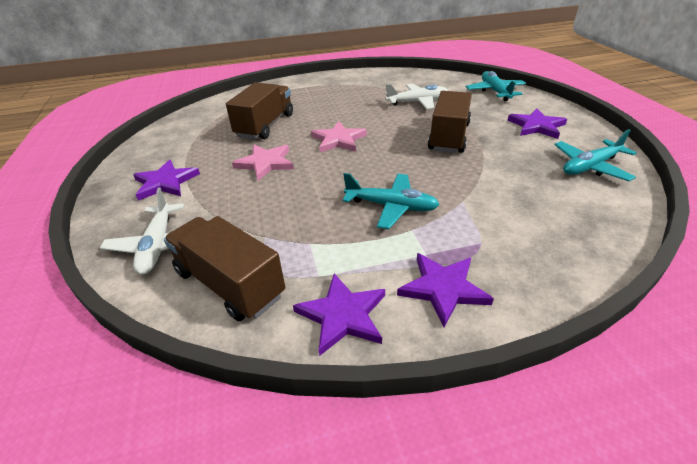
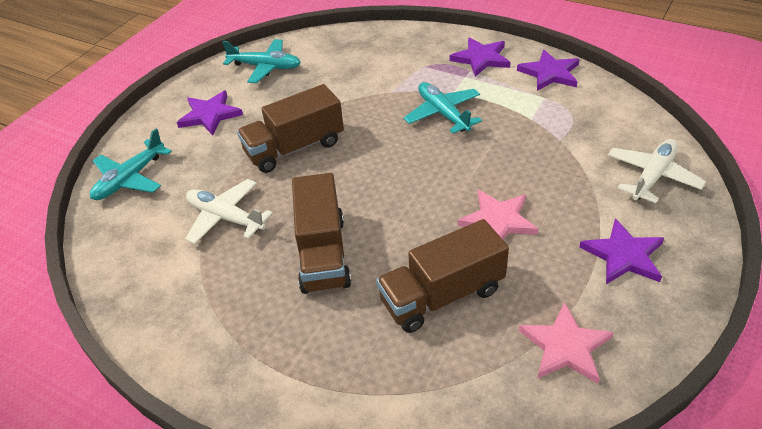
camera: 135 degrees left, 5 degrees up
(229, 284) = (607, 120): brown truck -> brown truck (323, 254)
(338, 140) = (391, 209): pink star -> pink star (565, 347)

